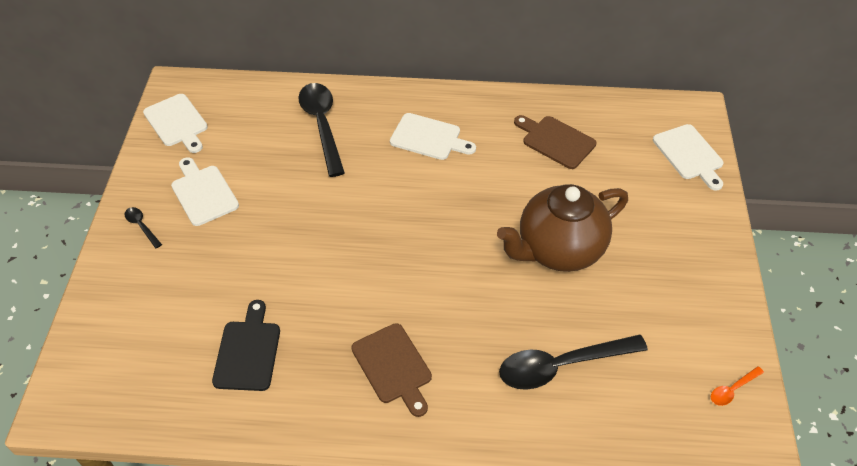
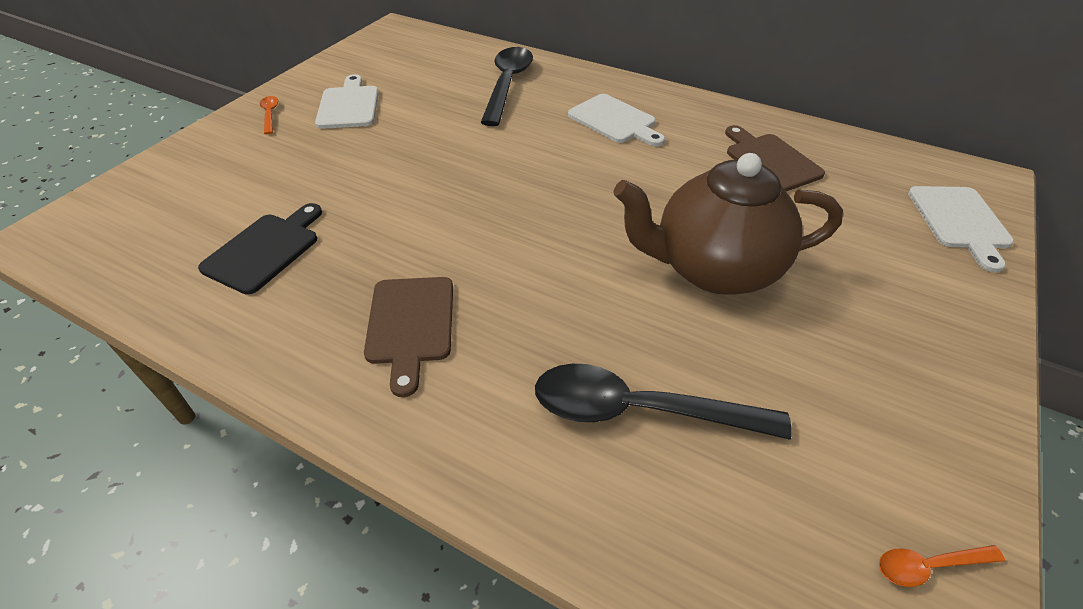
camera: 25 degrees right, 5 degrees down
(141, 226) = (270, 114): black spoon -> orange spoon
(177, 122) = (374, 51): white cutting board -> none

